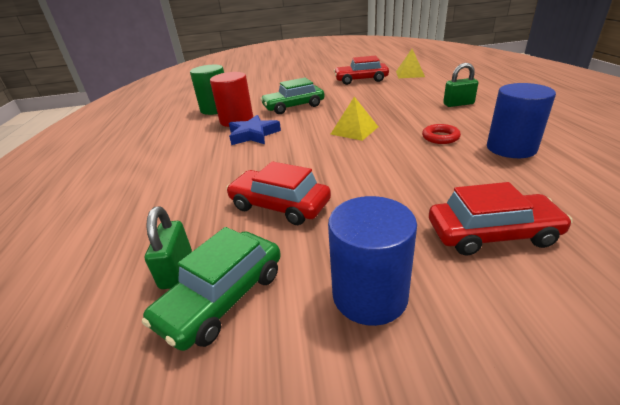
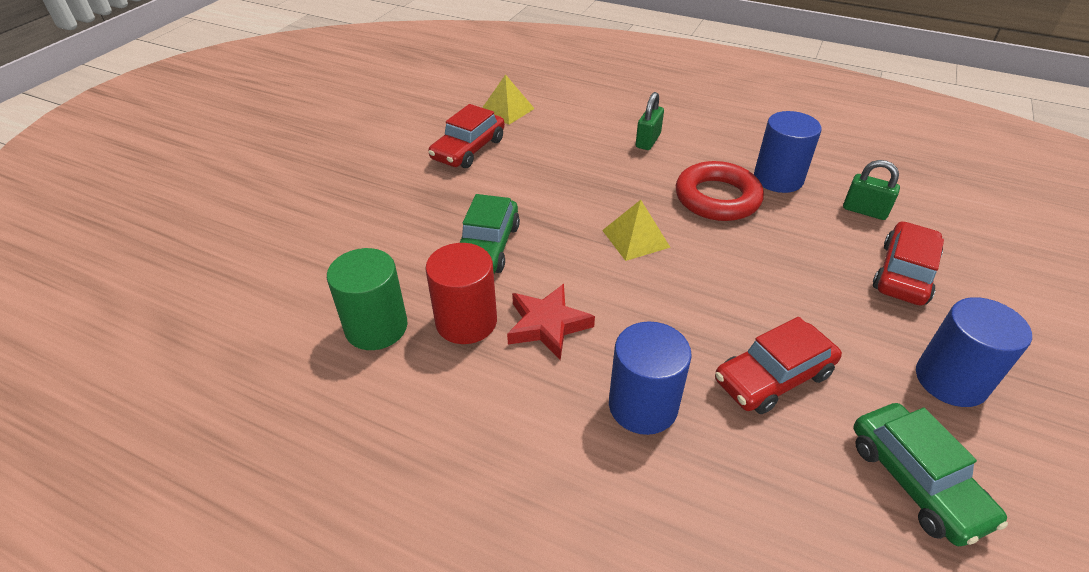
camera: 60 degrees left, 10 degrees up
(176, 270) = (853, 509): green padlock -> green padlock (864, 211)
(216, 173) = (643, 406): none -> blue cylinder
(253, 134) = (547, 325): blue star -> red star
(440, 137) = (717, 198): red ring -> red ring, size x1.96

